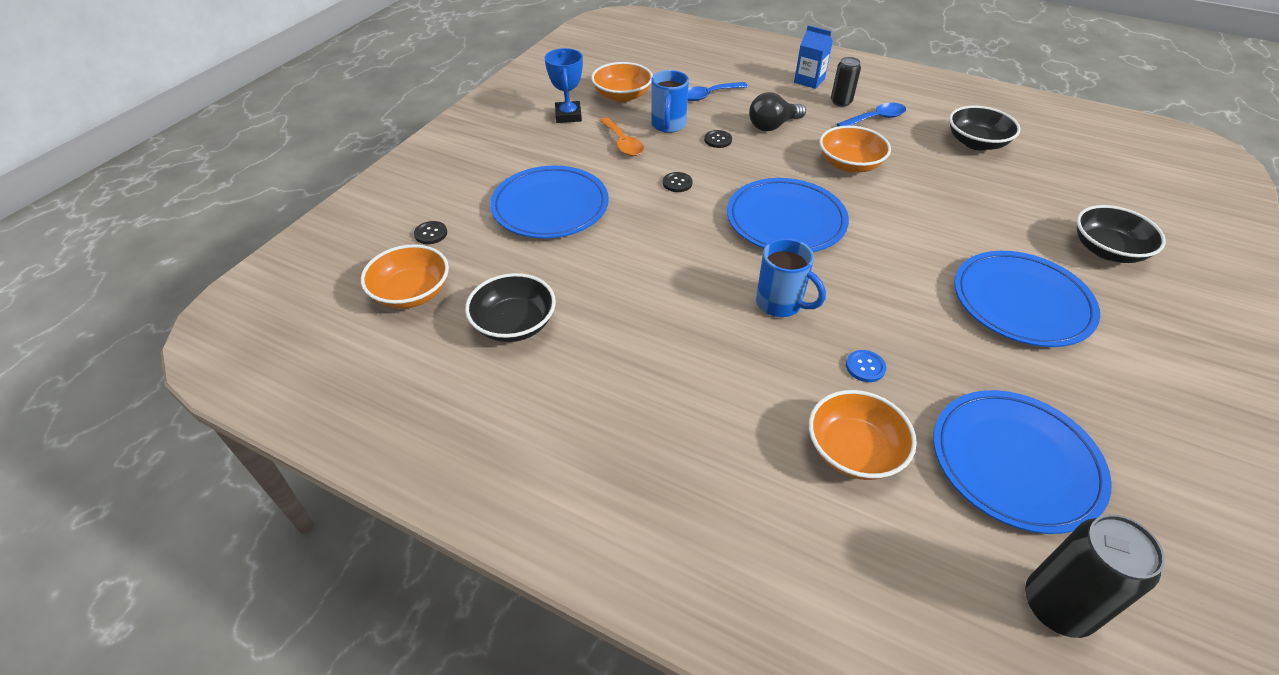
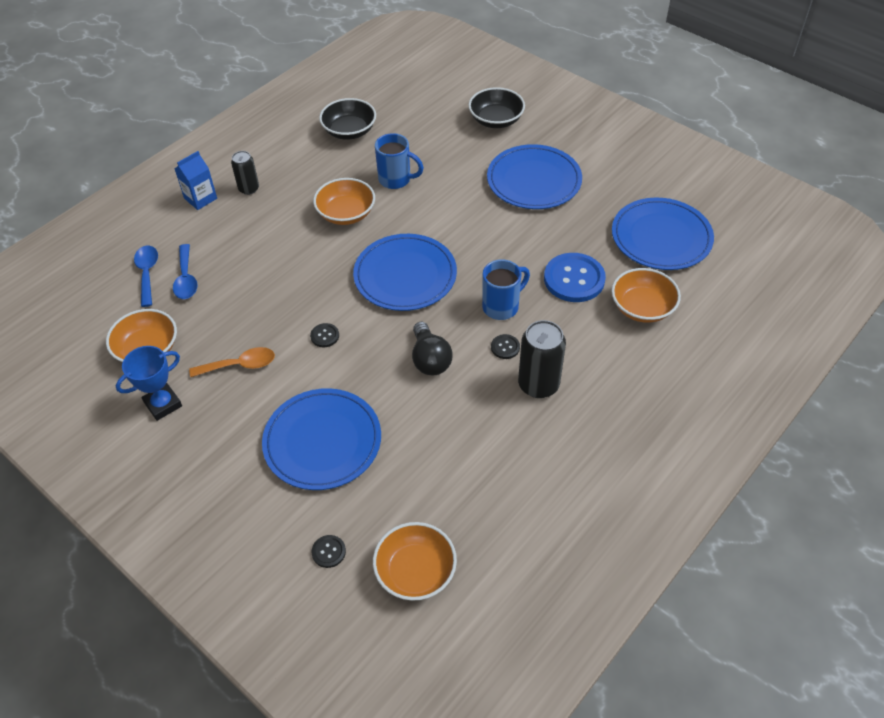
camera: 75 degrees left, 5 degrees up
(514, 324) = (479, 489): black bowl -> none
(568, 115) = (163, 404): blue trophy -> blue trophy turned 45 degrees counterclockwise
(668, 125) = (225, 322): blue mug -> blue mug (396, 180)
(718, 140) = (269, 290): black button -> black button (505, 347)
(772, 126) = (264, 246): black light bulb -> black light bulb (430, 359)
(865, 367) = (574, 279): blue button -> blue button, size x2.21
(875, 119) = (287, 176): blue spoon -> blue spoon (147, 273)
(1057, 606) = (750, 258): black can -> black can (538, 385)

